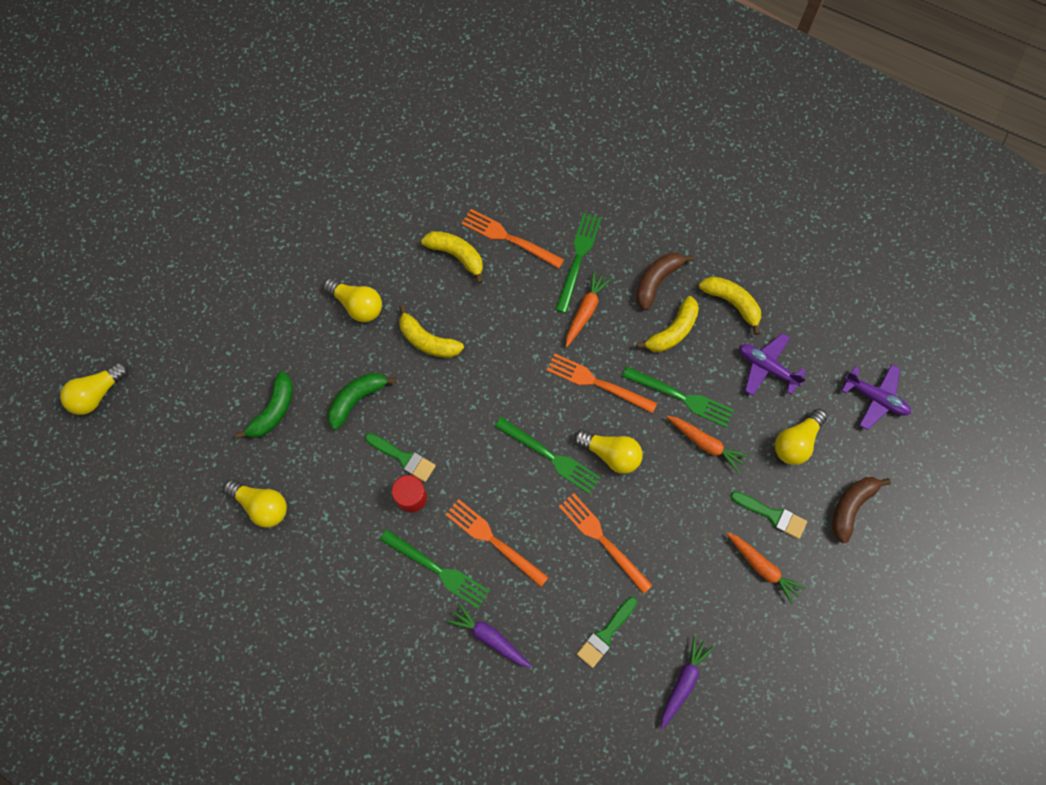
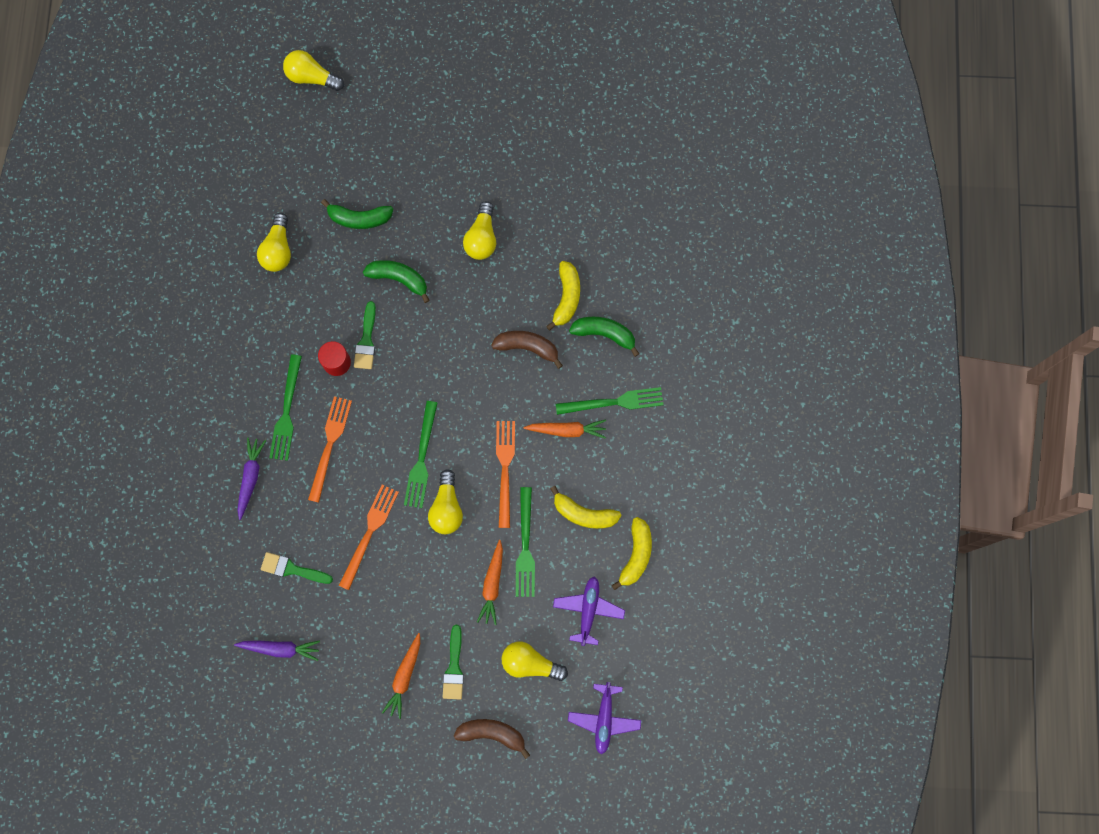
camera: 65 degrees right, 5 degrees up
(428, 340) = (477, 311): yellow banana -> none
(508, 238) = (604, 334): orange fork -> green banana
(657, 281) = (625, 480): brown banana -> brown banana (527, 347)

